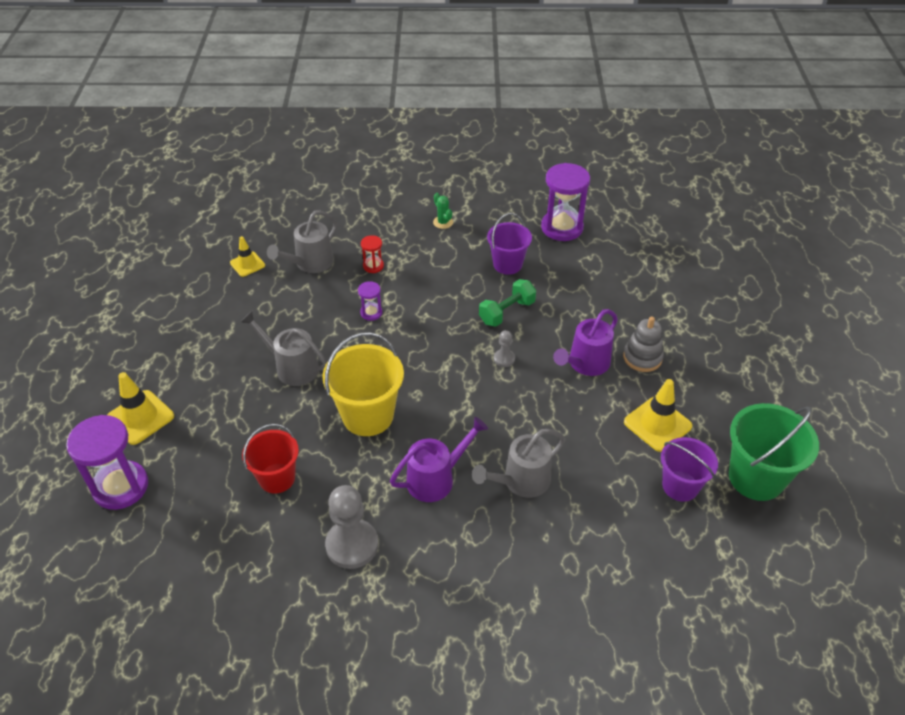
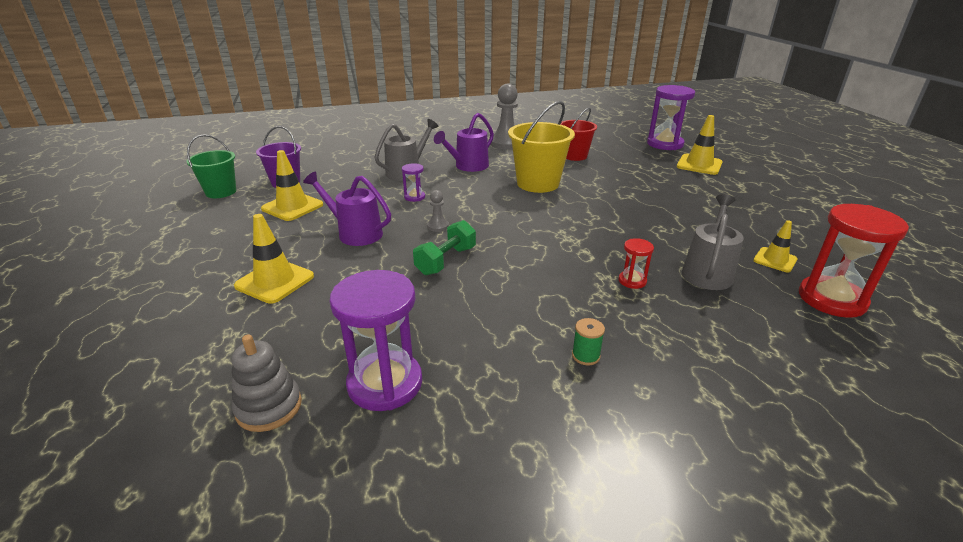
camera: 165 degrees right, 15 degrees down
(254, 228) = (831, 299): none -> red hourglass
(292, 367) = (625, 198): grey watering can -> none
(371, 313) = (592, 240): purple hourglass -> purple hourglass (414, 197)
(443, 222) = (585, 356): green cactus -> green spool
(507, 264) = (460, 311): purple bucket -> none
(585, 364) = (355, 233): purple watering can -> purple watering can turned 90 degrees counterclockwise
(642, 357) = (292, 245): grey stacking toy -> grey stacking toy (269, 407)
(646, 316) = (275, 281): none -> yellow traffic cone
(756, 477) = (221, 192): green bucket -> green bucket, size x0.66

